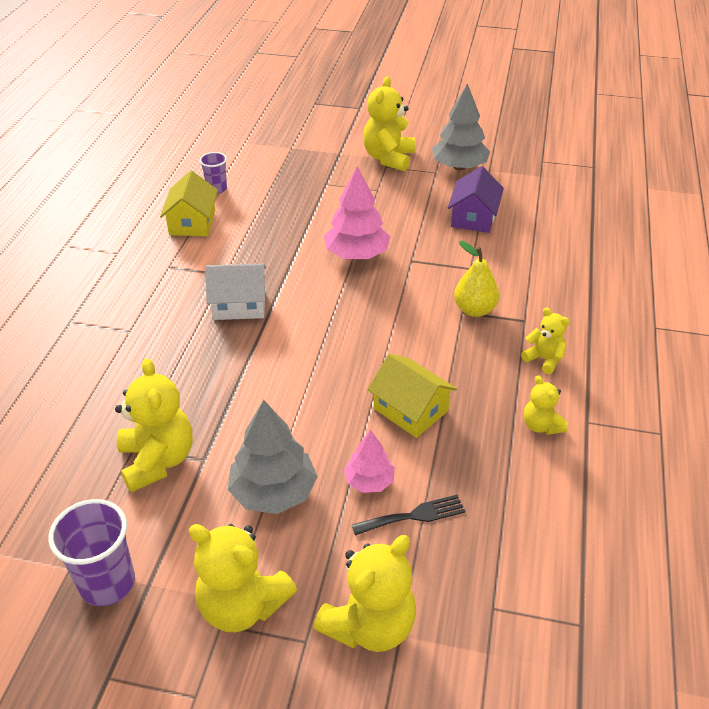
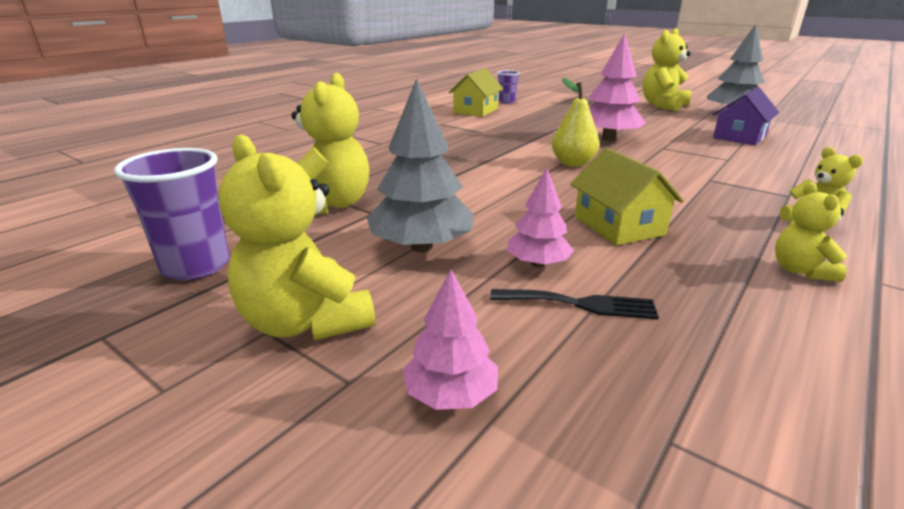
camera: 25 degrees right, 15 degrees down
(239, 305) = (482, 145): white house -> none
(369, 625) = (450, 394): yellow teddy bear -> pink tree
(474, 310) = (724, 180): yellow pear -> yellow pear (572, 163)

